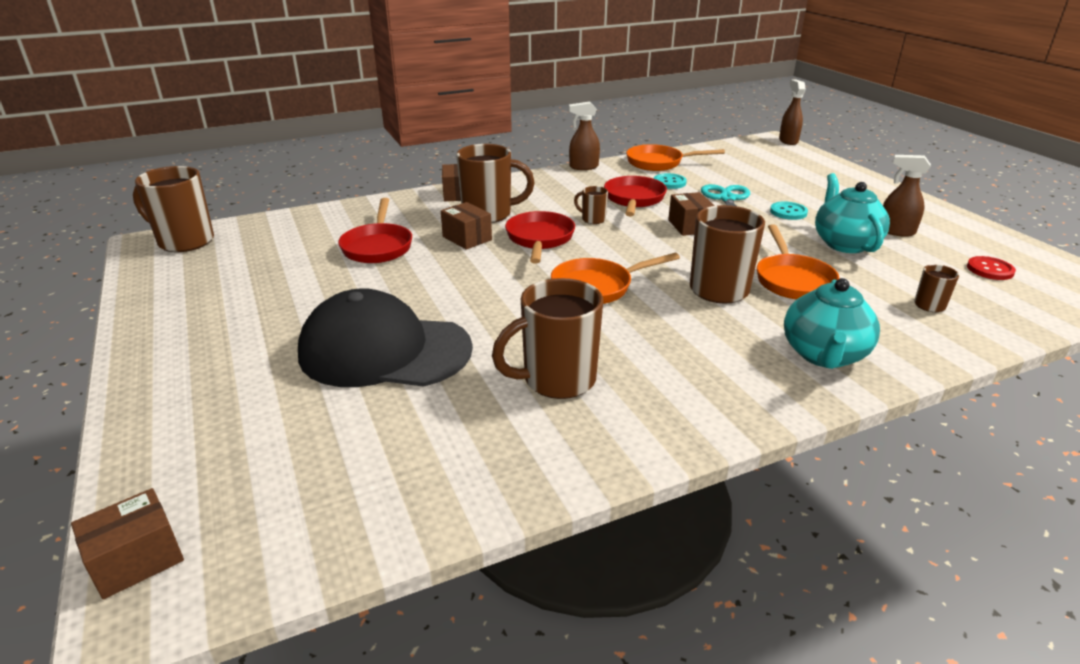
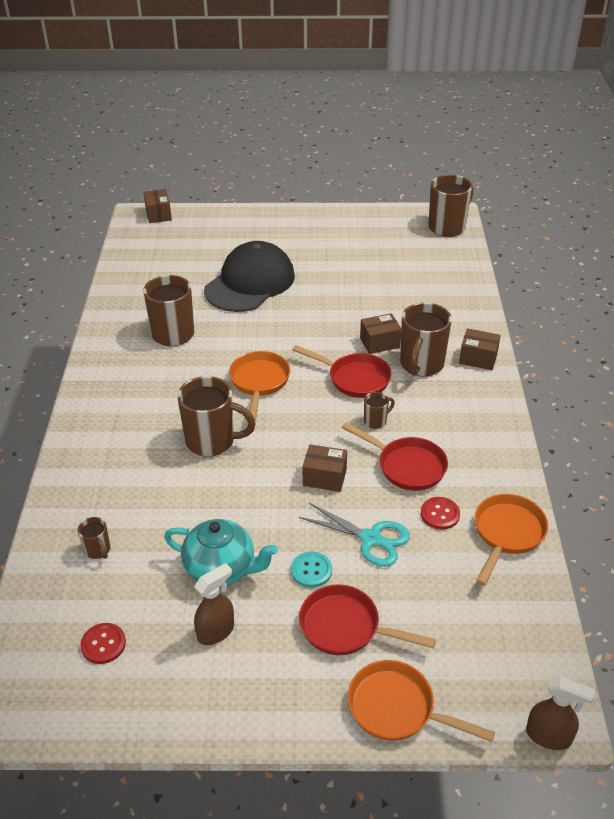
camera: 115 degrees right, 10 degrees up
(378, 246) = (390, 300): red pan -> red pan (346, 627)
(583, 167) = (518, 463): brown spray bottle -> none
(669, 182) = (440, 514): turquoise button -> red button
(792, 280) = (192, 490): orange pan -> orange pan (397, 708)
(823, 355) = (100, 449): turquoise teapot -> none

